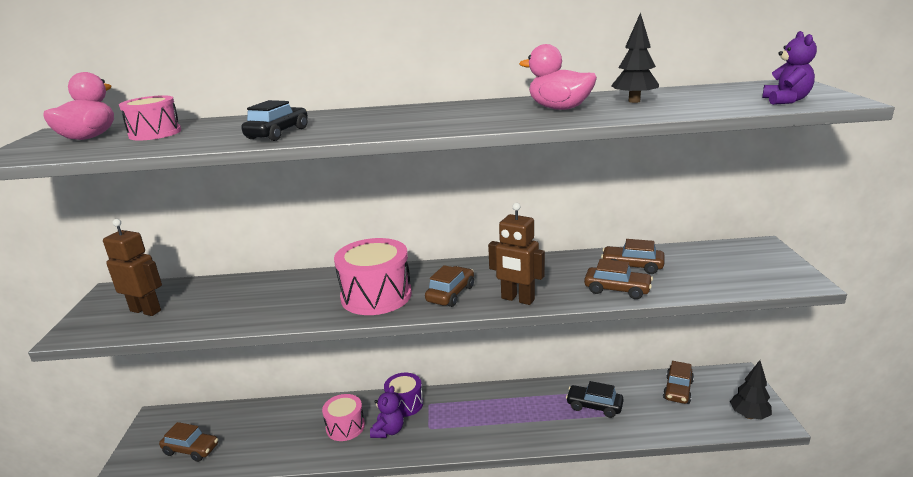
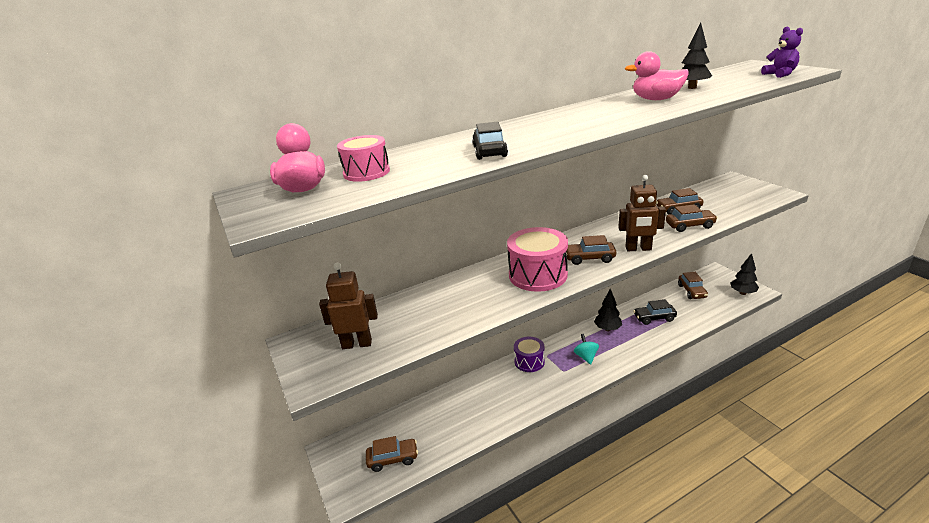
camera: 25 degrees left, 5 degrees up
(345, 427) = (502, 393): pink drum -> none
(388, 431) = (537, 383): purple teddy bear -> none
(451, 294) = (589, 258): brown car -> brown car turned 90 degrees counterclockwise
(468, 422) = (586, 357): none -> turquoise spinning top
(525, 399) = (607, 329): none -> black tree

